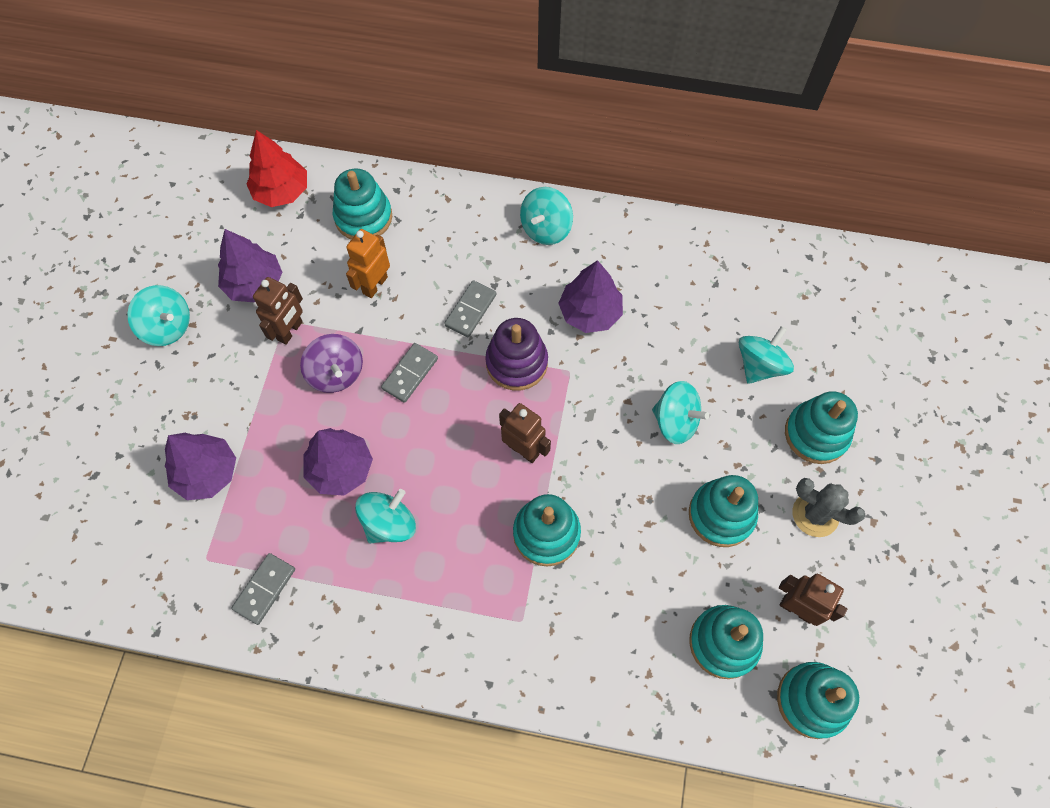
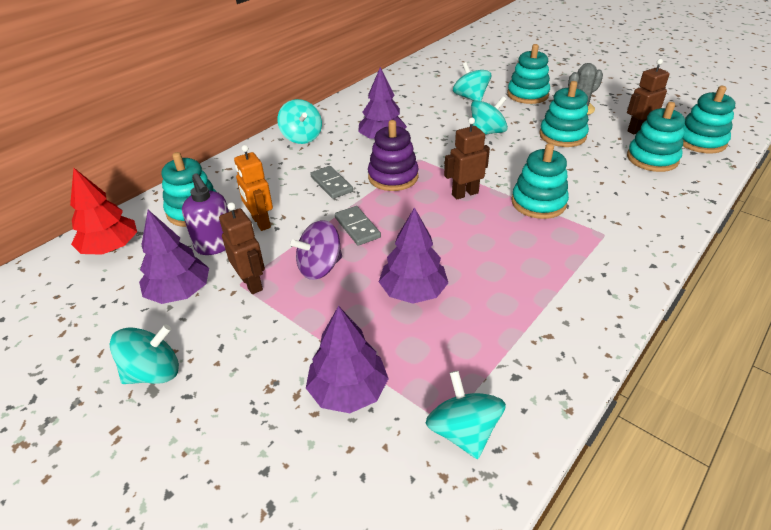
camera: 60 degrees left, 25 degrees down
(264, 589) = (505, 382): grey domino -> none
(324, 269) = (215, 245): none -> purple soap dispenser
(336, 373) = (320, 267): purple spinning top -> purple spinning top turned 150 degrees clockwise
(389, 523) = (484, 278): turquoise spinning top -> turquoise spinning top (463, 431)

